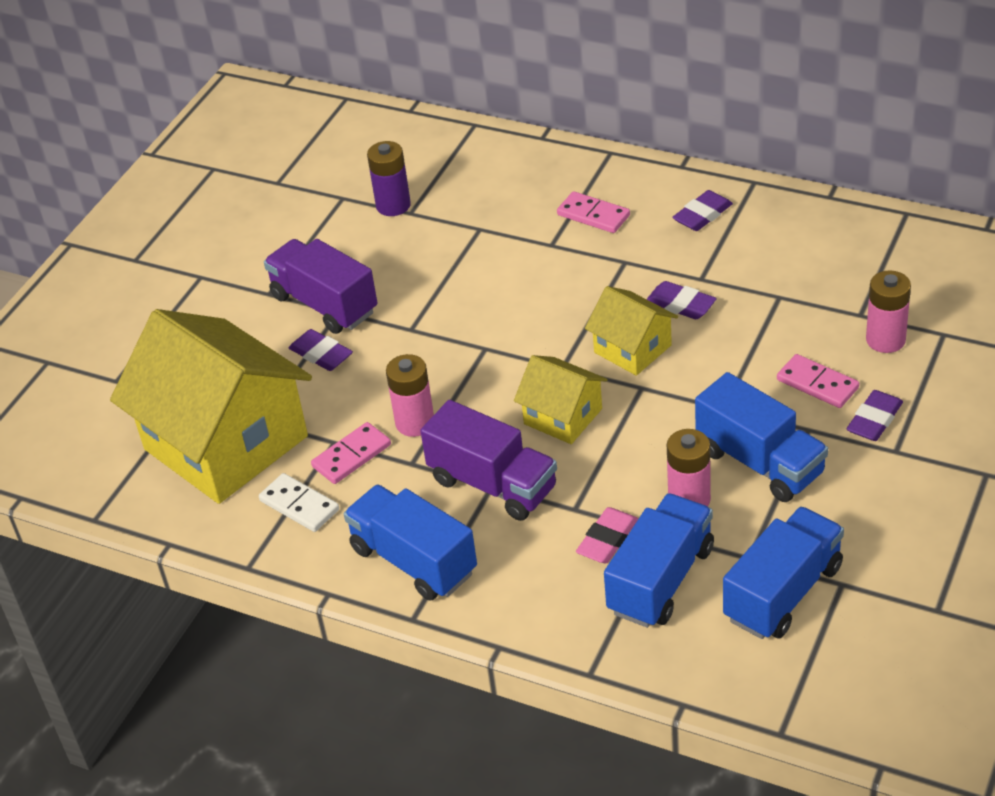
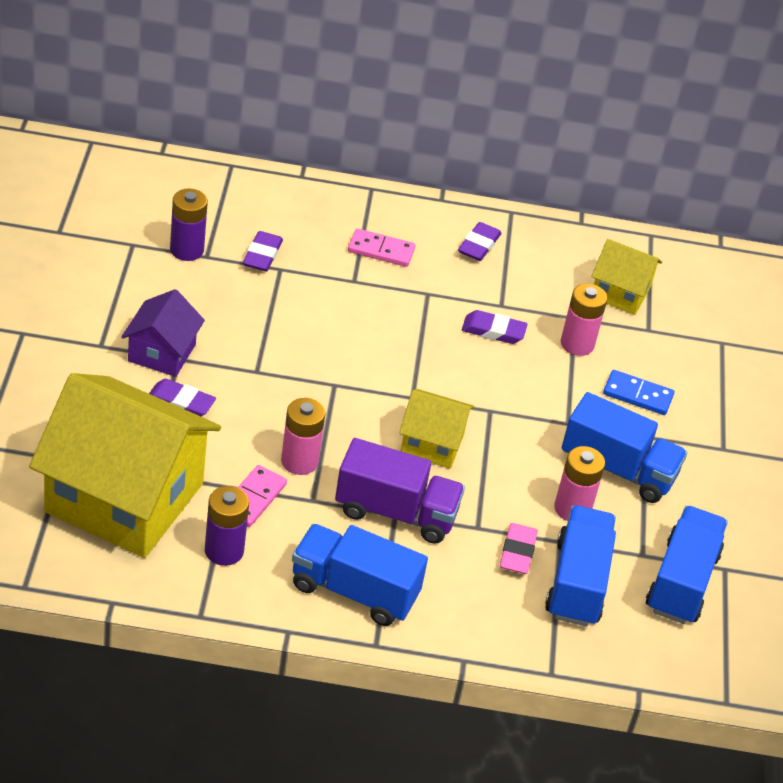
camera: 30 degrees left, 0 degrees up
(299, 505) = (224, 551): white domino -> purple battery
(324, 304) = (162, 353): purple truck -> purple house
(632, 349) = (468, 375): yellow house -> yellow house (620, 292)
(817, 384) = (637, 395): pink domino -> blue domino
(874, 420) = (696, 423): purple eraser -> purple eraser (262, 255)
(885, 340) = (678, 351): pink battery -> pink battery (577, 344)

